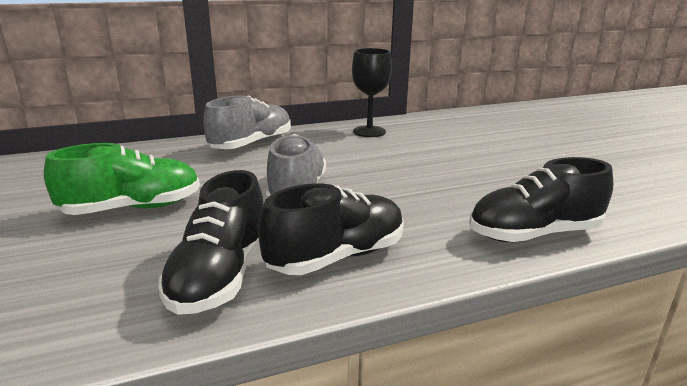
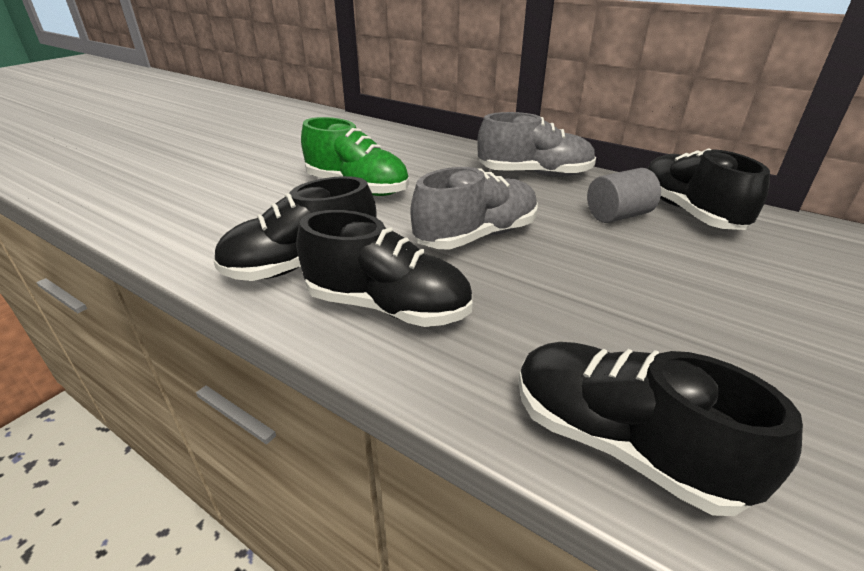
camera: 55 degrees right, 10 degrees up
(344, 147) = (618, 215): none -> grey cylinder
(369, 131) = (688, 212): black goblet -> black shoe

